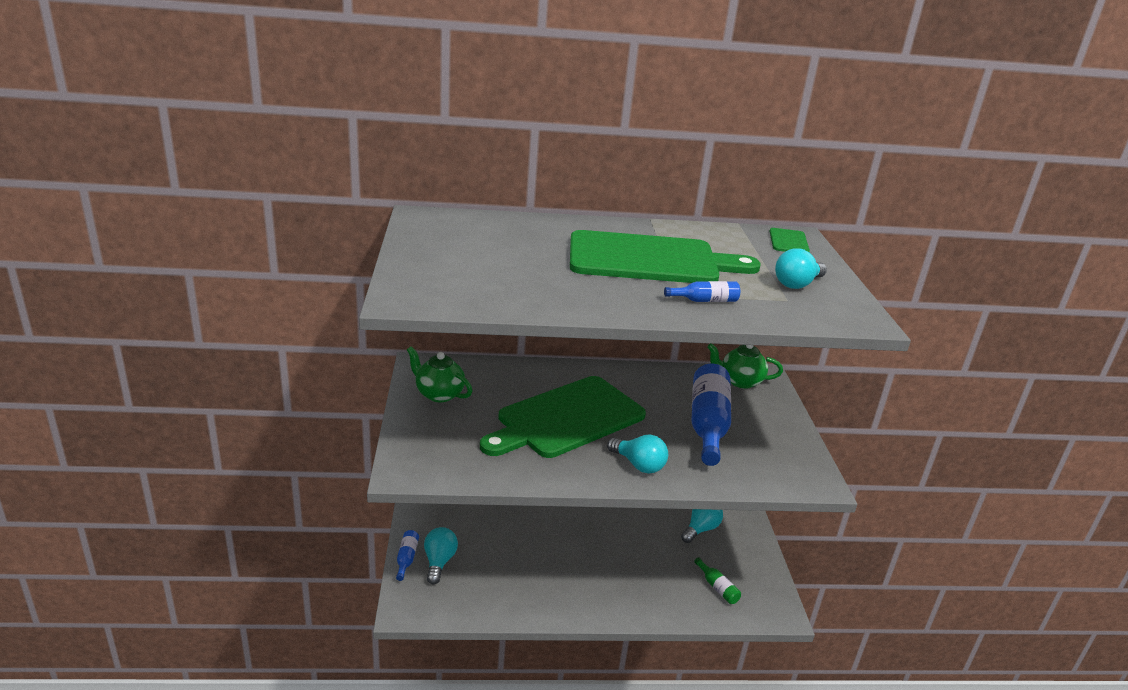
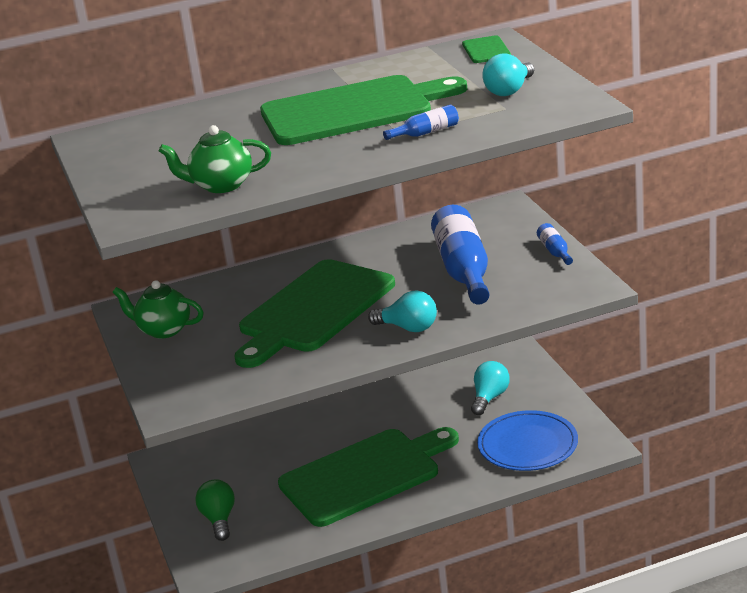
camera: 10 degrees left, 0 degrees up
(406, 558) = (181, 528): blue bottle -> blue bottle (555, 251)
(439, 562) = (219, 519): turquoise light bulb -> green light bulb
(572, 565) = (365, 475): none -> green cutting board
(717, 587) = (527, 445): green bottle -> blue plate
(740, 381) = (481, 218): green teapot -> green teapot (221, 185)

